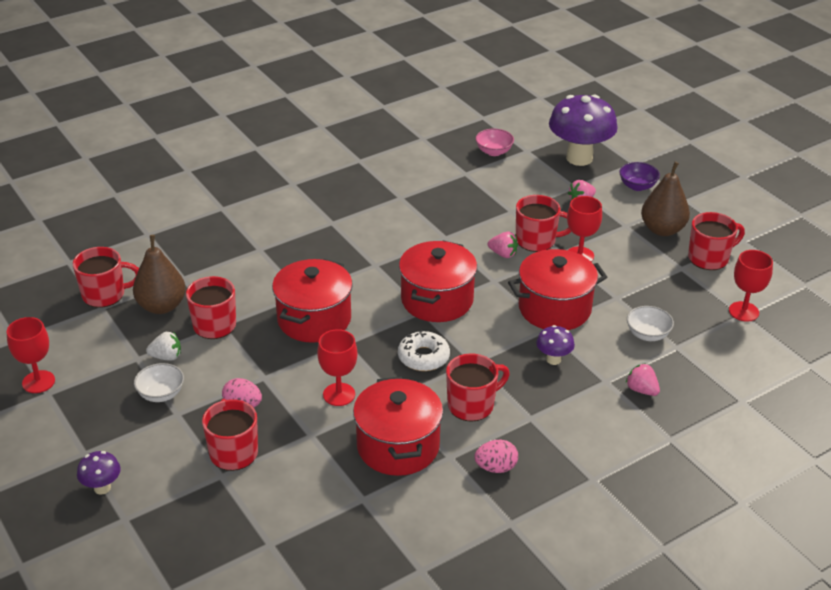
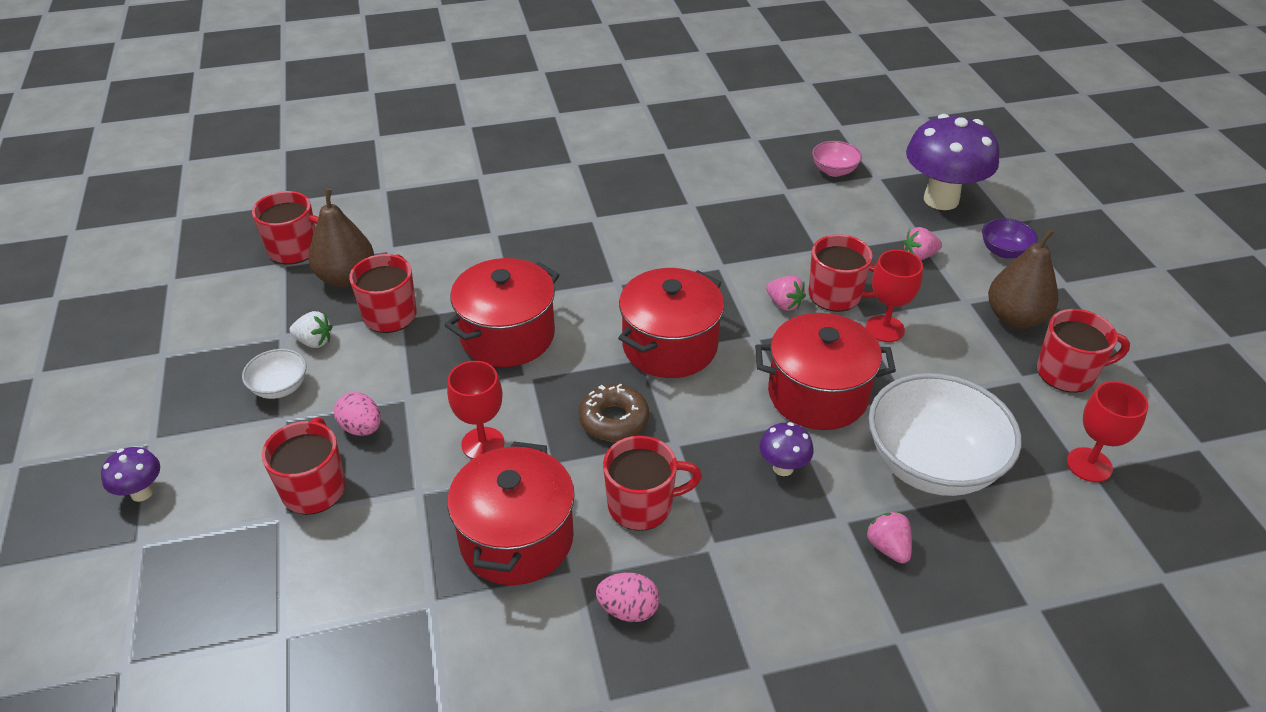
camera: 20 degrees right, 5 degrees up
(38, 382) = (162, 337): red goblet -> none
(423, 357) = (614, 420): white donut -> brown donut
(647, 334) = (932, 464): white bowl -> white bowl, size x2.17

